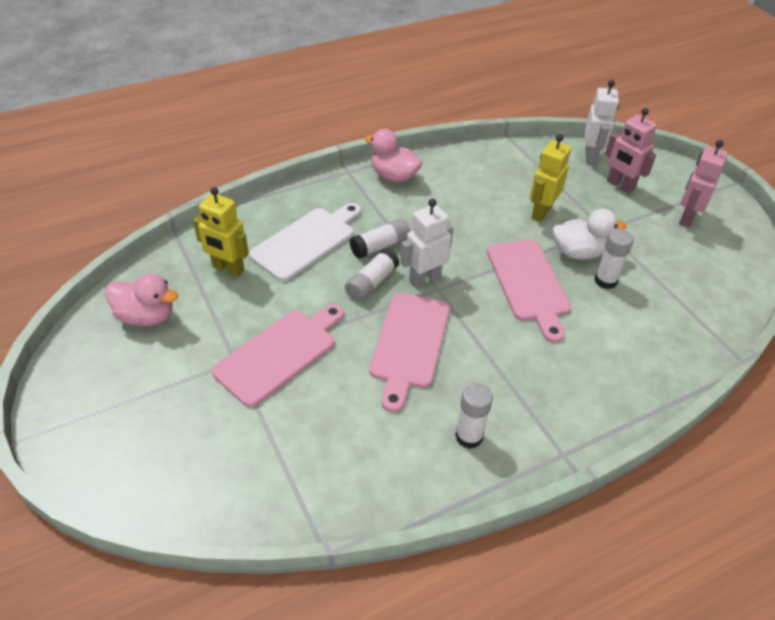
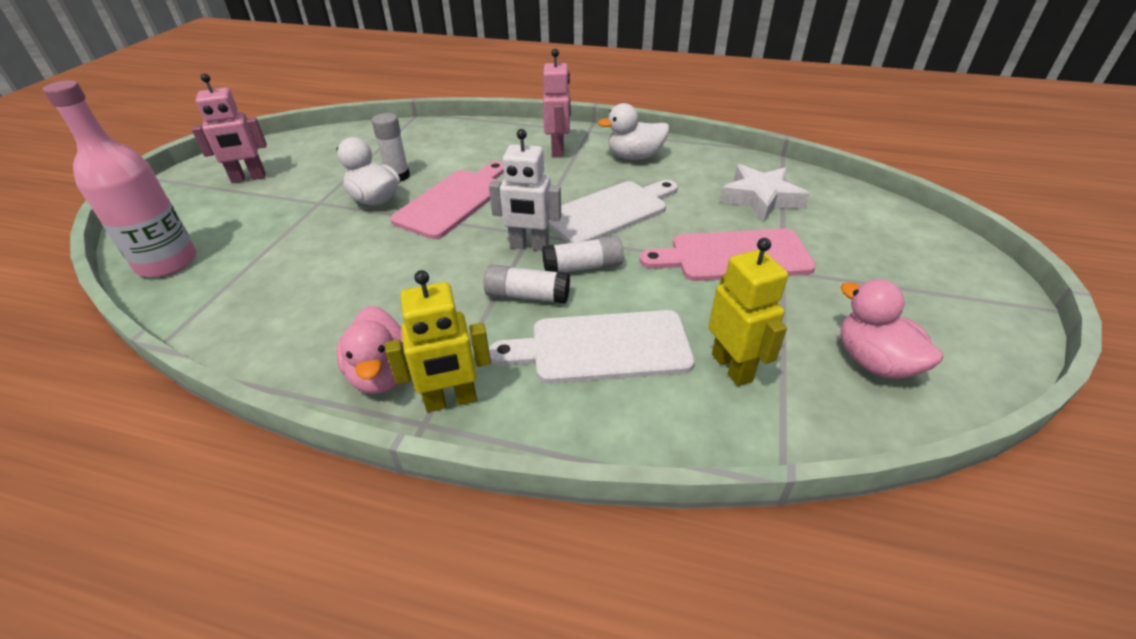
camera: 135 degrees left, 5 degrees down
(302, 445) = (760, 198): none -> white star
(409, 344) = (610, 212): pink cutting board -> white cutting board
(469, 436) = (634, 156): white glue stick -> white duck
(541, 212) = (331, 241): yellow robot -> yellow robot (451, 400)
(591, 156) = (167, 262): white robot -> pink bottle
(620, 185) = (221, 224): pink robot -> pink robot (558, 150)

